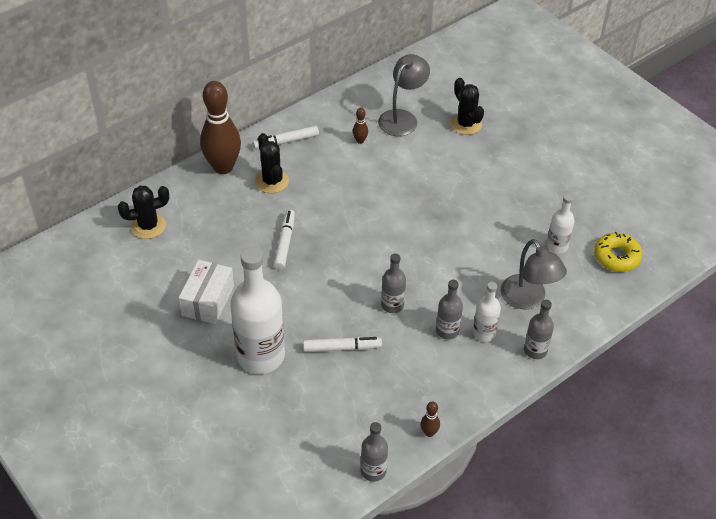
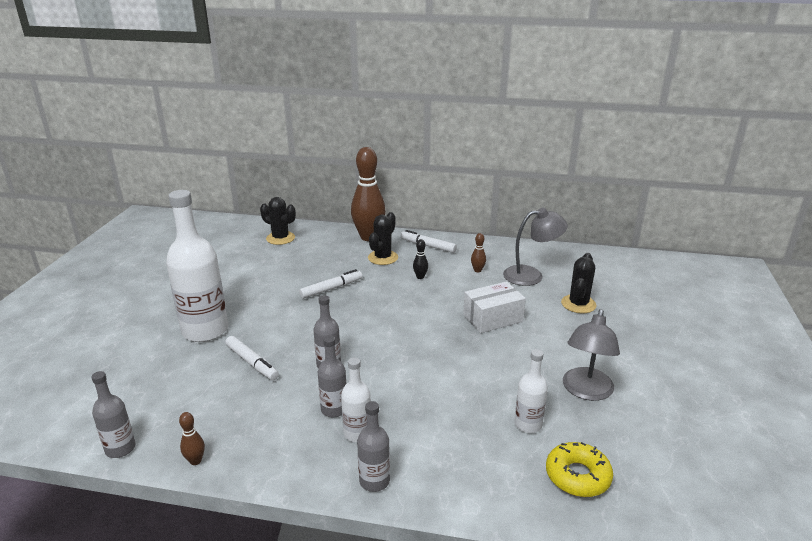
camera: 50 degrees right, 20 degrees down
(208, 300) = (238, 286): white box -> white box (493, 318)
(330, 179) = (420, 277): none -> black bowling pin
(528, 299) = (434, 441): grey lamp -> grey lamp (586, 391)

